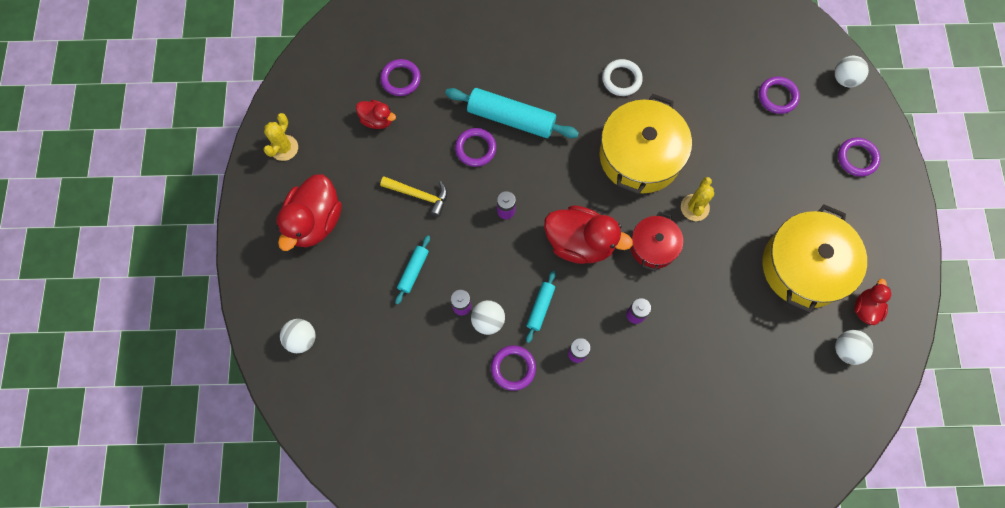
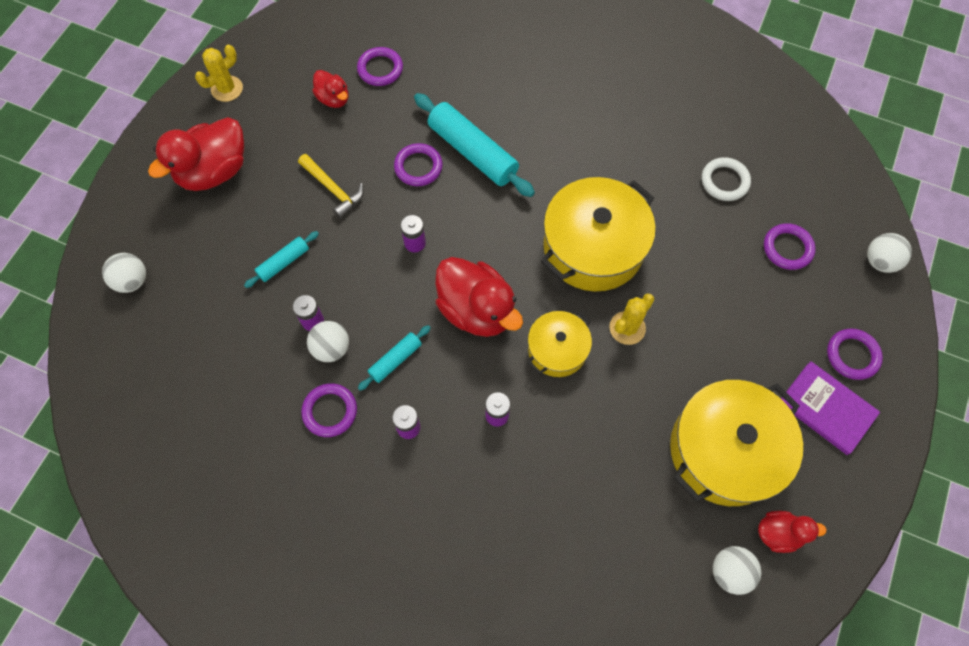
camera: 25 degrees right, 5 degrees down
(621, 79) = (615, 160): white ring -> white ring (724, 181)
(653, 246) = (557, 349): red pot -> yellow pot
(857, 205) = (826, 408): none -> purple book
(865, 308) = (778, 533): red duck -> red duck turned 45 degrees clockwise

